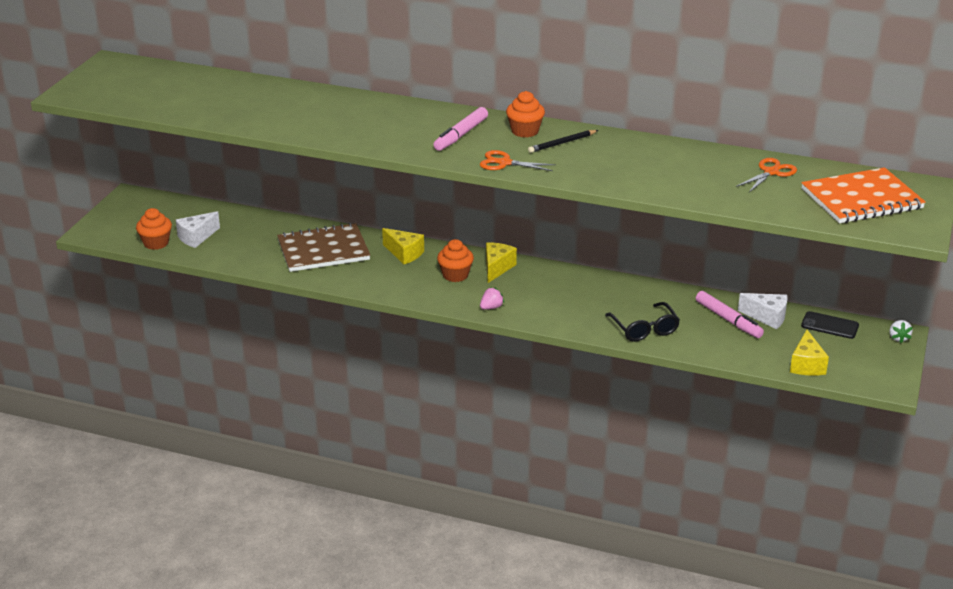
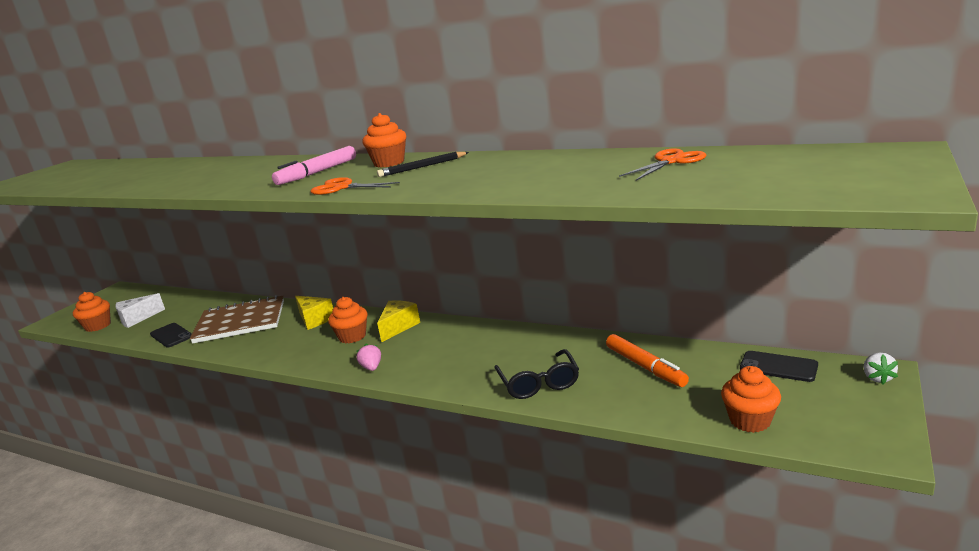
camera: 10 degrees right, 10 degrees down
(256, 261) = (171, 335): none -> black phone
(491, 307) = (371, 367): pink strawberry -> pink strawberry turned 75 degrees counterclockwise
(728, 320) = (645, 367): pink marker -> orange marker
(767, 317) = (695, 361): white cheese -> none
(806, 365) = (750, 420): yellow cheese -> orange cupcake
(861, 199) = (803, 171): orange notebook -> none

